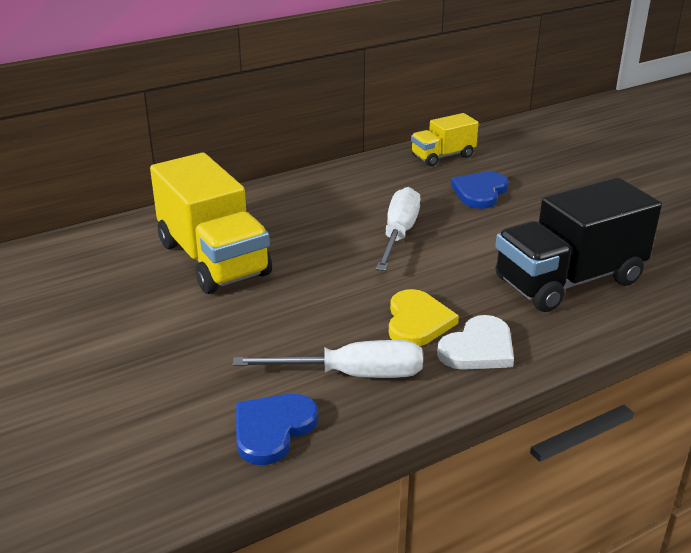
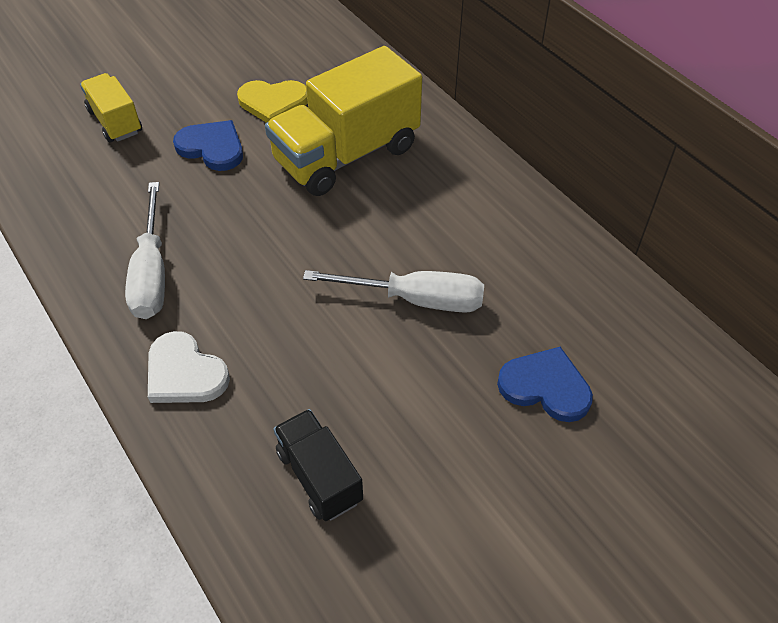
camera: 85 degrees right, 20 degrees up
(272, 429) = (86, 227): blue heart -> blue heart (212, 147)
(417, 321) = (235, 320): yellow heart -> yellow heart (273, 102)
(443, 156) = (649, 344): yellow truck -> yellow truck (115, 122)
(569, 281) = (319, 476): black truck -> black truck, size x0.54

